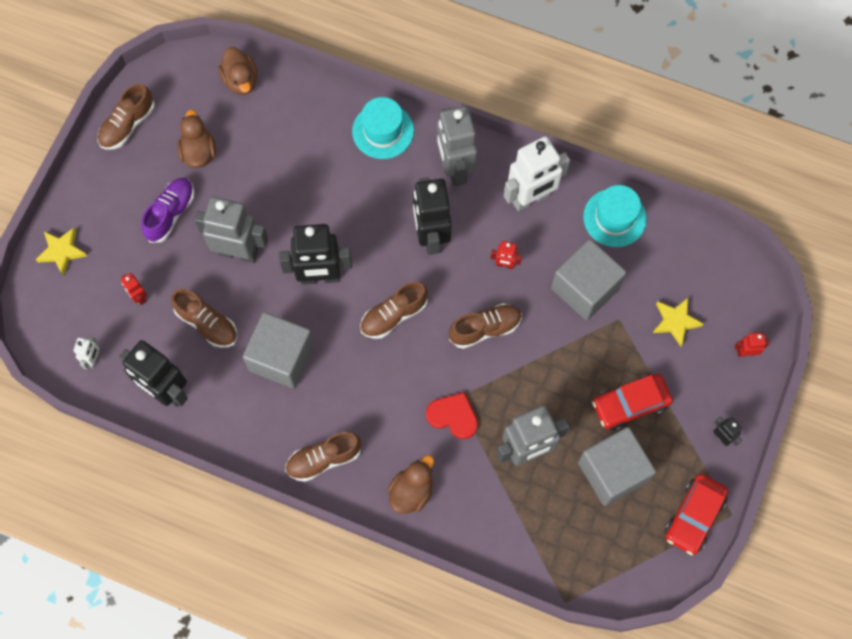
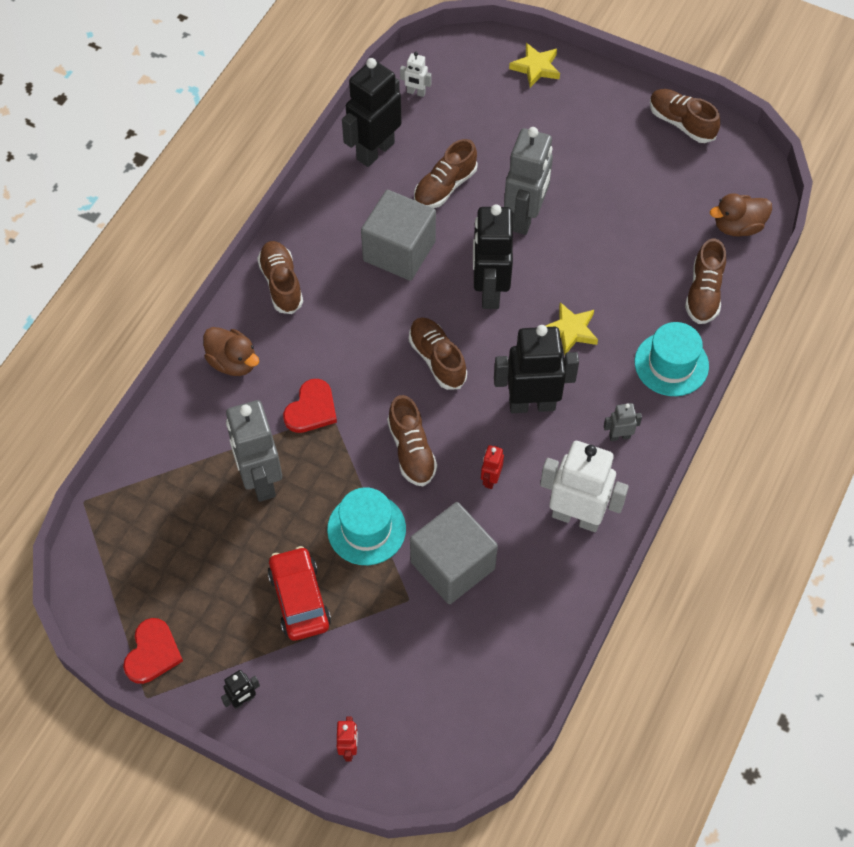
camera: 95 degrees right, 10 degrees down
(139, 297) = (480, 130): red robot -> none
(170, 214) = (574, 158): purple shoe -> none
(199, 152) = (647, 185): brown duck -> none
(311, 107) = (703, 293): none -> brown shoe
(454, 168) = (619, 436): grey robot -> grey robot, size x0.45
(531, 198) = (576, 517): white robot -> white robot turned 135 degrees clockwise
(612, 472) = (220, 568): grey cube -> none
(614, 218) = (545, 611): turquoise hat -> turquoise hat (366, 529)
(675, 322) = (398, 666): yellow star -> yellow star (571, 330)
(694, 516) = (152, 653): red car -> red heart

